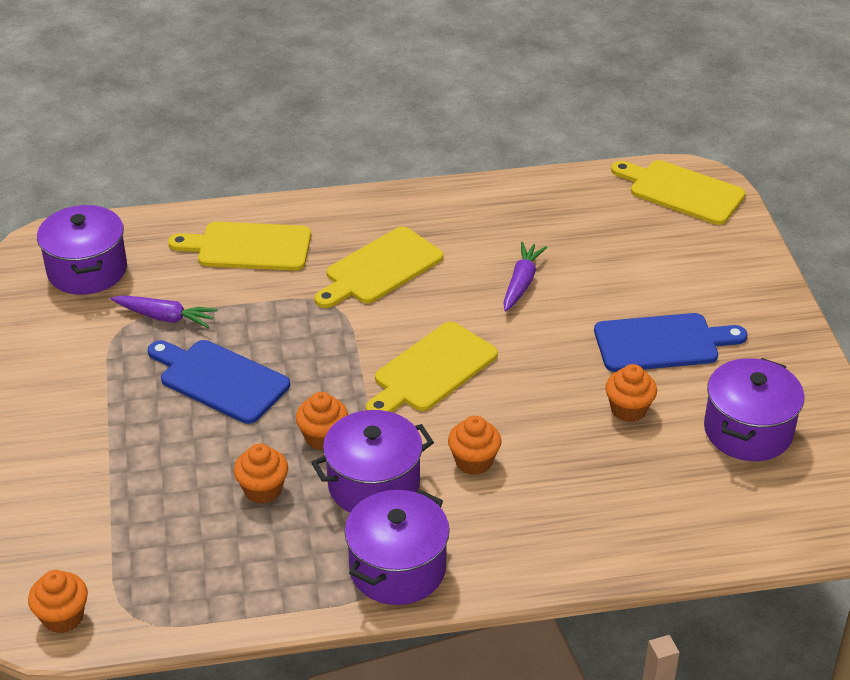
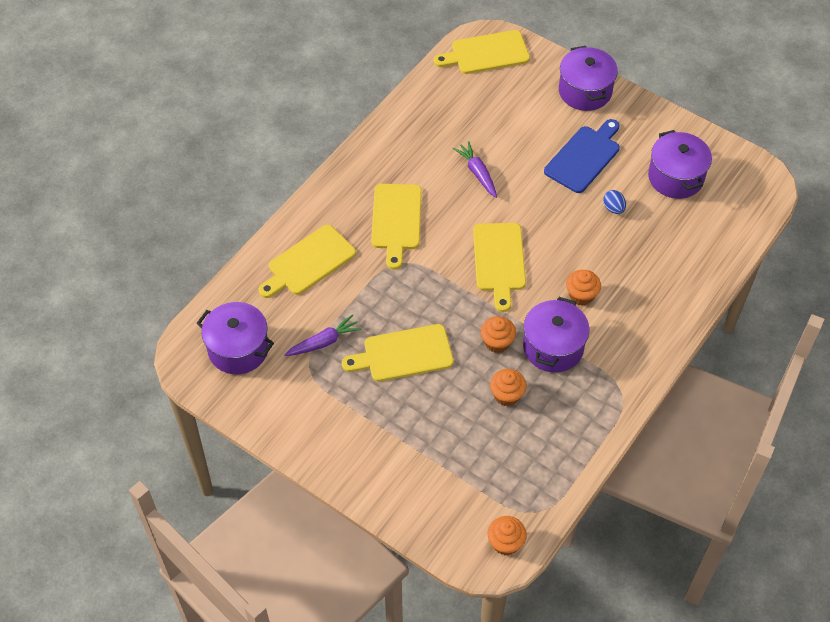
camera: 45 degrees left, 15 degrees up
(220, 380) = (404, 354): blue cutting board -> yellow cutting board
(397, 568) = (618, 381): purple pot -> purple pot (585, 91)
(628, 409) = (613, 208): orange cupcake -> blue egg

